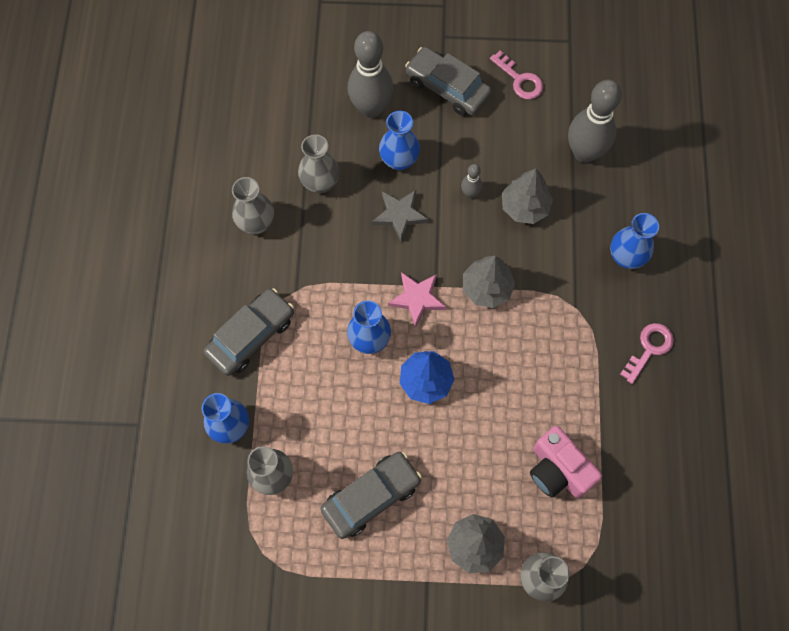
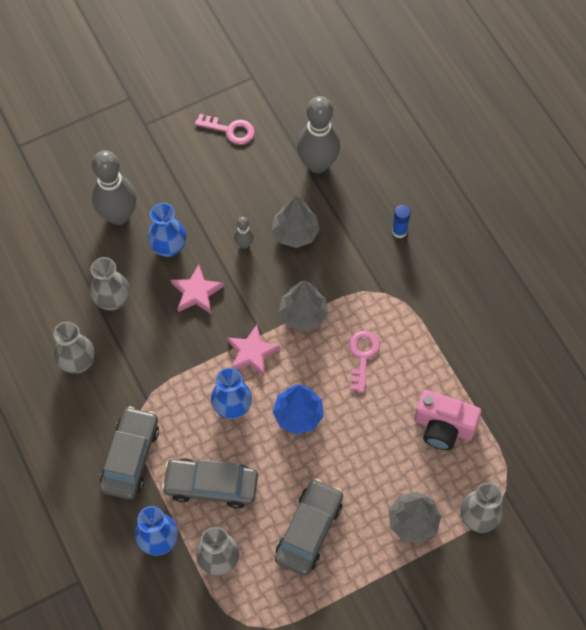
camera: 30 degrees left, 5 degrees down
(399, 215) = (196, 292): grey star -> pink star
(447, 87) = (173, 166): grey car -> grey car (211, 485)
(626, 257) = (399, 231): blue vase -> blue glue stick
(649, 349) = (458, 294): pink key -> pink key (362, 356)

